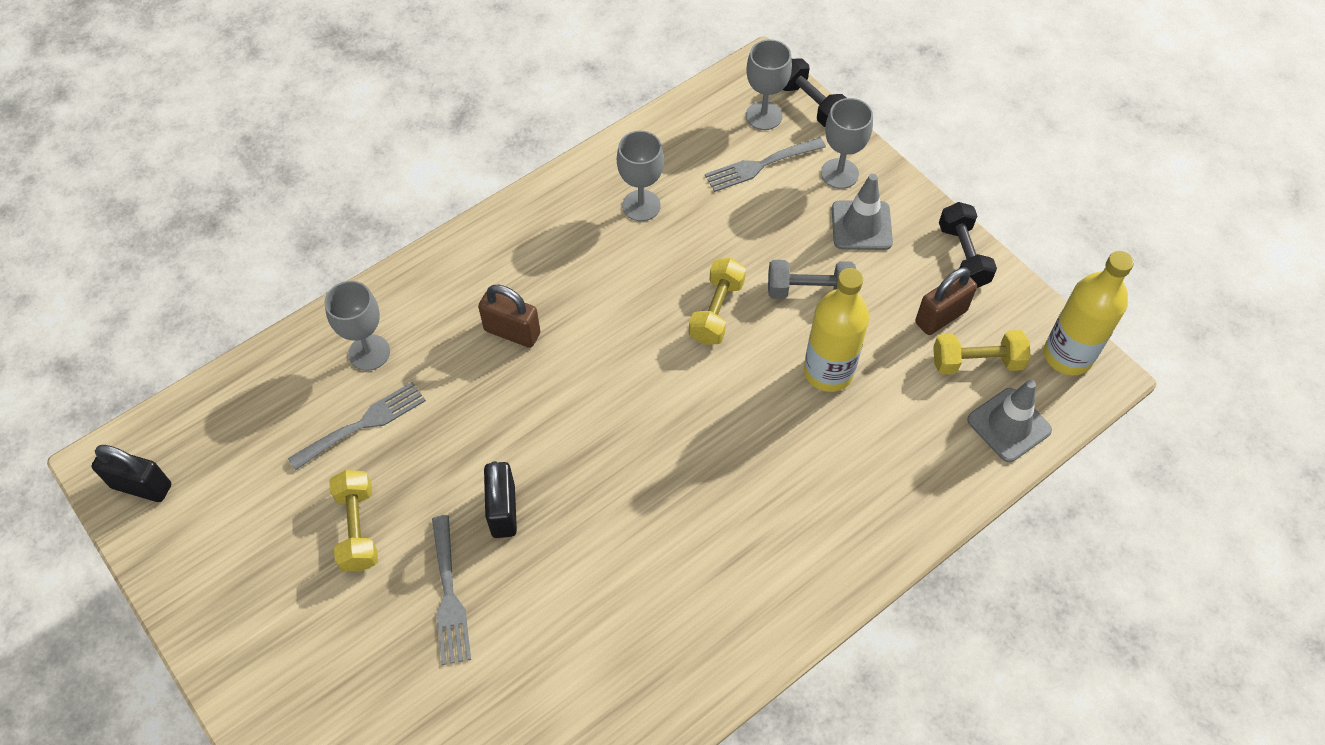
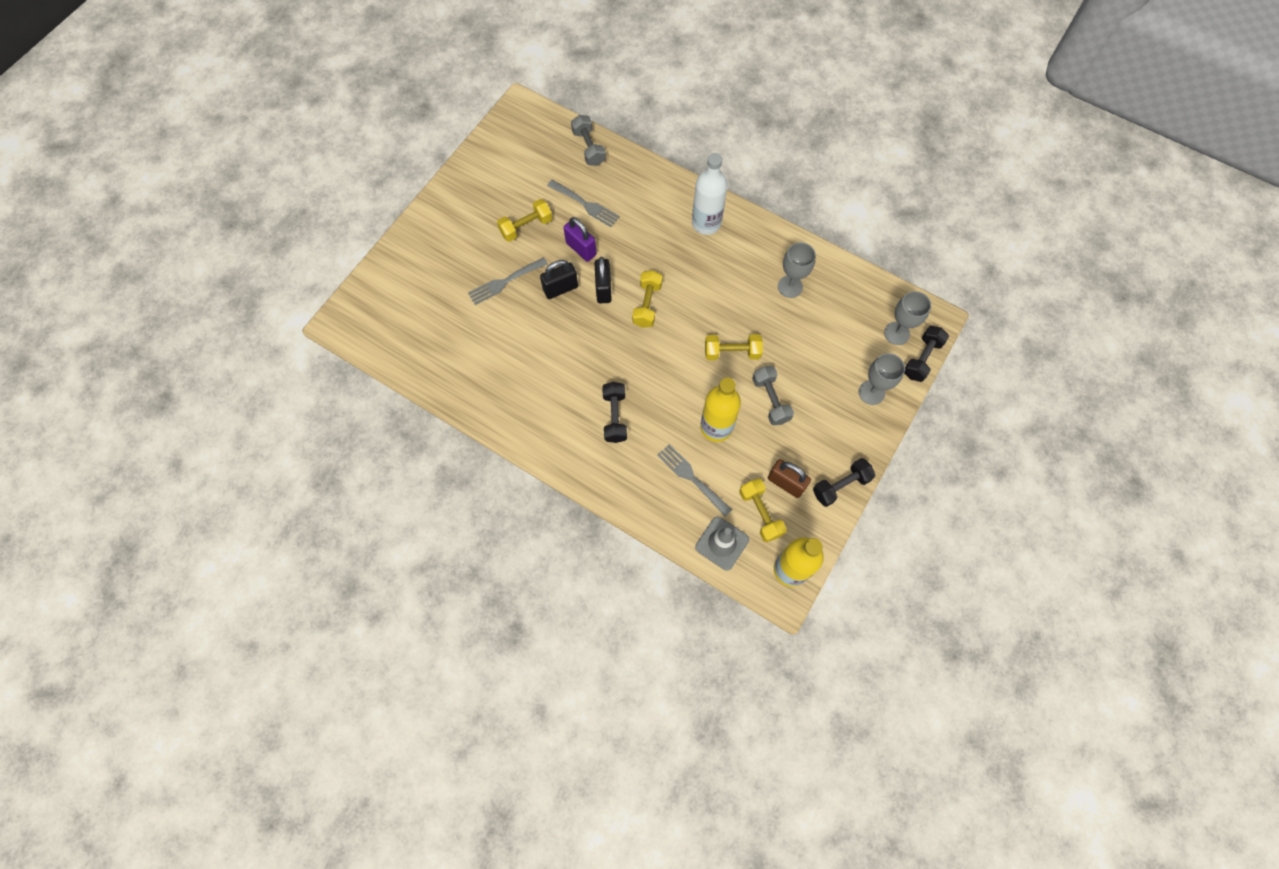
camera: 70 degrees right, 10 degrees up
(142, 486) = (514, 126): black padlock -> black padlock (603, 289)
(256, 385) = (589, 148): none -> grey dumbbell
(369, 352) = (629, 189): grey goblet -> none
(444, 457) = (581, 249): none -> purple padlock
(486, 270) = (706, 223): none -> white bottle
(512, 332) = (671, 251): brown padlock -> none
(589, 395) = (647, 305): none -> yellow dumbbell
(760, 165) = (854, 343): grey fork -> grey fork (691, 477)
(764, 502) = (615, 417): none -> black dumbbell
(861, 225) = (835, 417): grey traffic cone -> none

